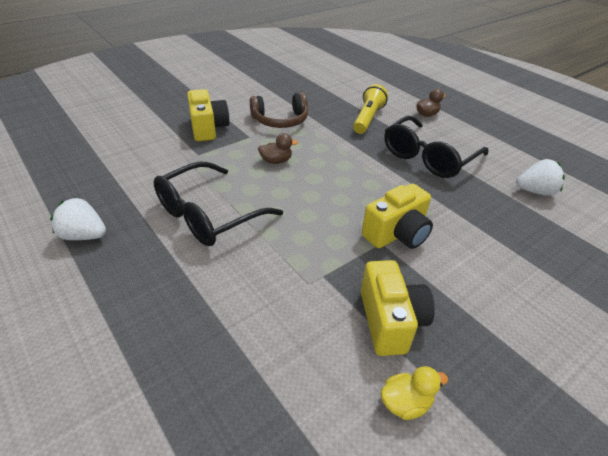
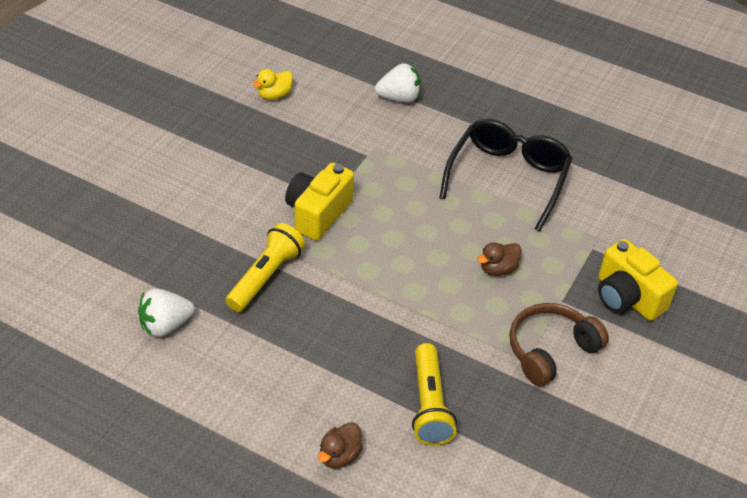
camera: 155 degrees right, 5 degrees up
(84, 235) = (589, 129): white strawberry -> white strawberry (399, 98)
(390, 321) = (299, 137): yellow camera -> none
(428, 157) = (312, 344): black glasses -> none
(454, 200) = (265, 277): none -> yellow flashlight

